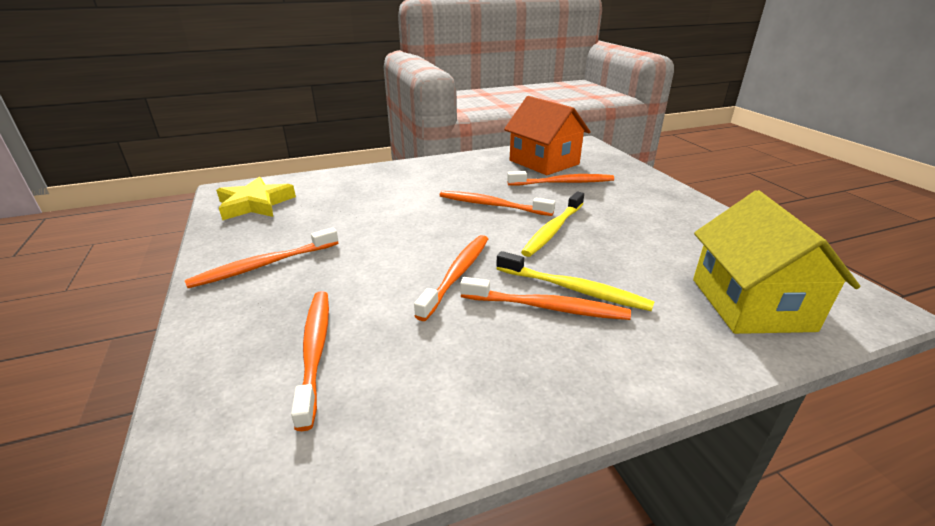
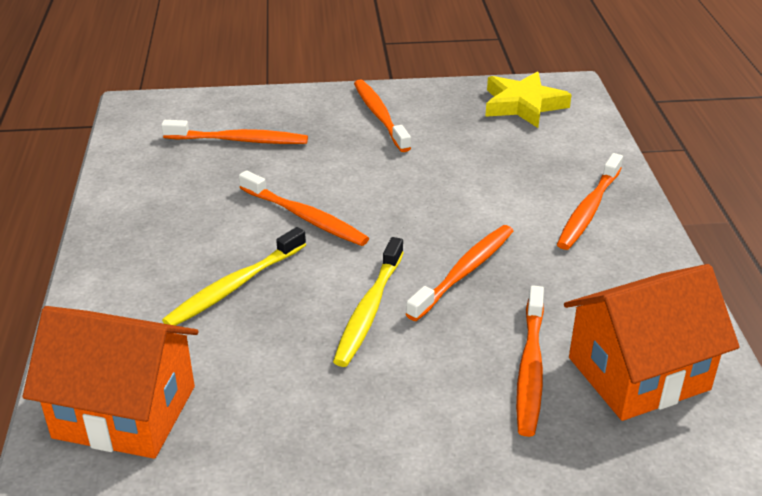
camera: 105 degrees right, 5 degrees up
(546, 307) = (218, 260): orange toothbrush -> orange toothbrush (589, 209)
(553, 229) = (369, 309): yellow toothbrush -> yellow toothbrush turned 120 degrees counterclockwise
(751, 304) = (124, 412): yellow house -> orange house

